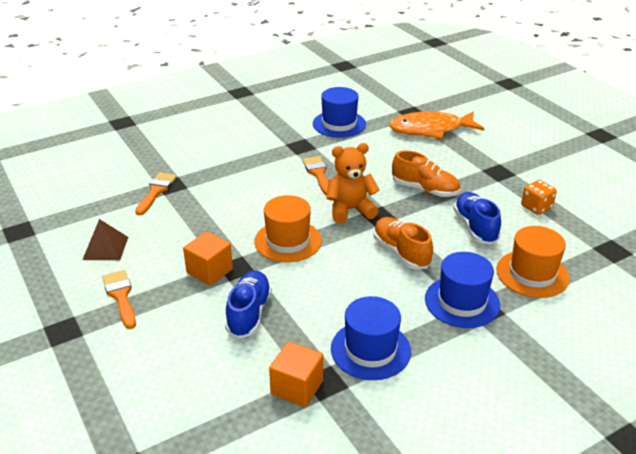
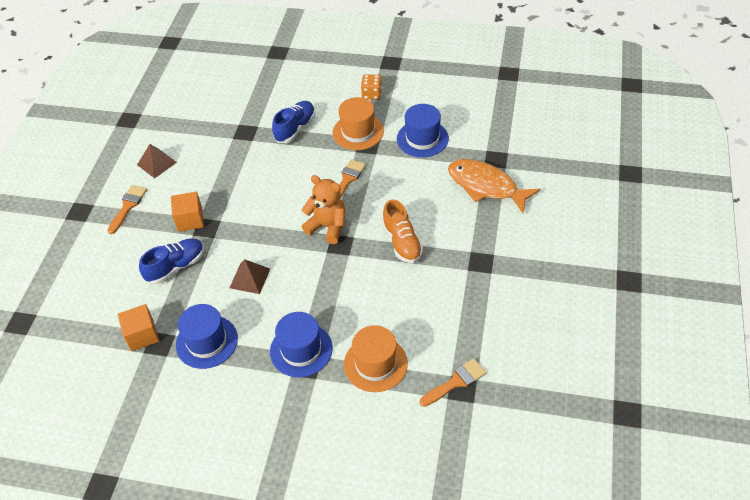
camera: 45 degrees right, 15 degrees up
(156, 191) = (231, 132): orange brush -> orange brush (456, 382)
(288, 241) = (259, 227): orange hat -> orange hat (358, 132)
(337, 280) = (250, 278): none -> brown pyramid
(401, 252) = (314, 285): orange shoe -> none
(475, 227) = (391, 299): blue shoe -> blue shoe (295, 128)
(536, 207) = (461, 313): orange dice -> orange dice (372, 94)

